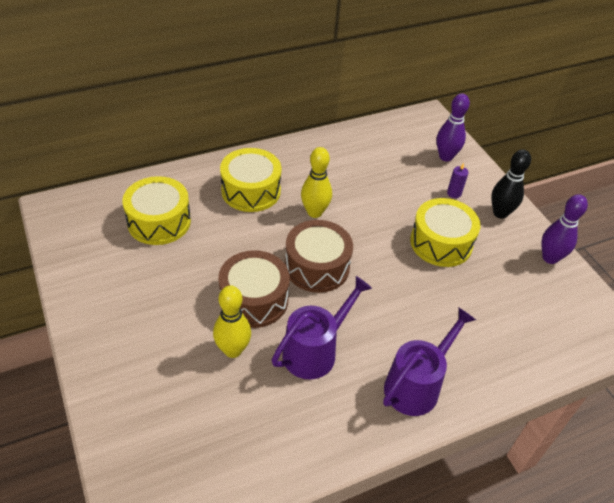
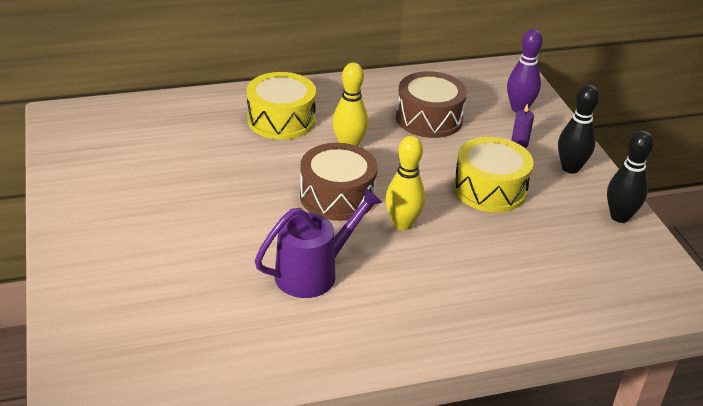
camera: 10 degrees right, 10 degrees down
(159, 221) = (171, 138): yellow drum -> none
(233, 350) = (221, 261): yellow bowling pin -> yellow bowling pin (402, 224)
(254, 299) = (257, 218): brown drum -> brown drum (429, 118)
(416, 385) = (422, 318): purple watering can -> none
(550, 258) = (619, 216): purple bowling pin -> black bowling pin

